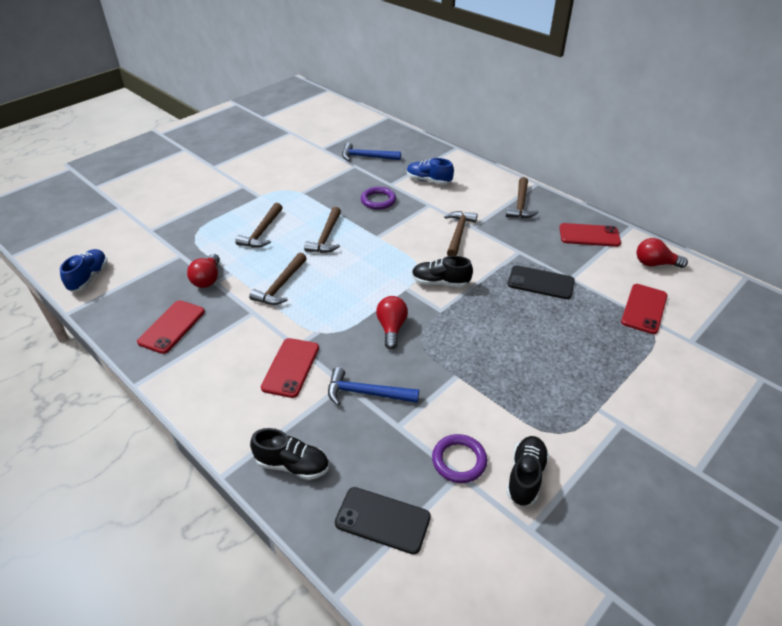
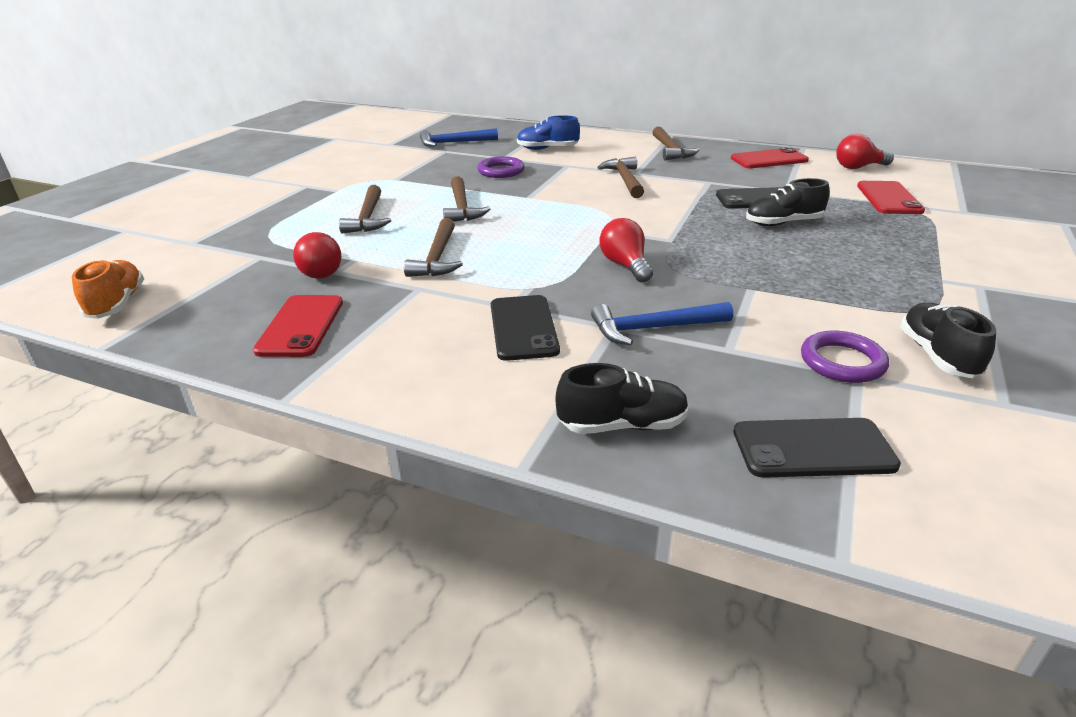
camera: 20 degrees left, 10 degrees down
(89, 277) = (117, 304): blue shoe -> orange shoe
(291, 367) = (523, 328): red phone -> black phone
(440, 282) = (645, 219): black shoe -> black shoe (783, 223)

